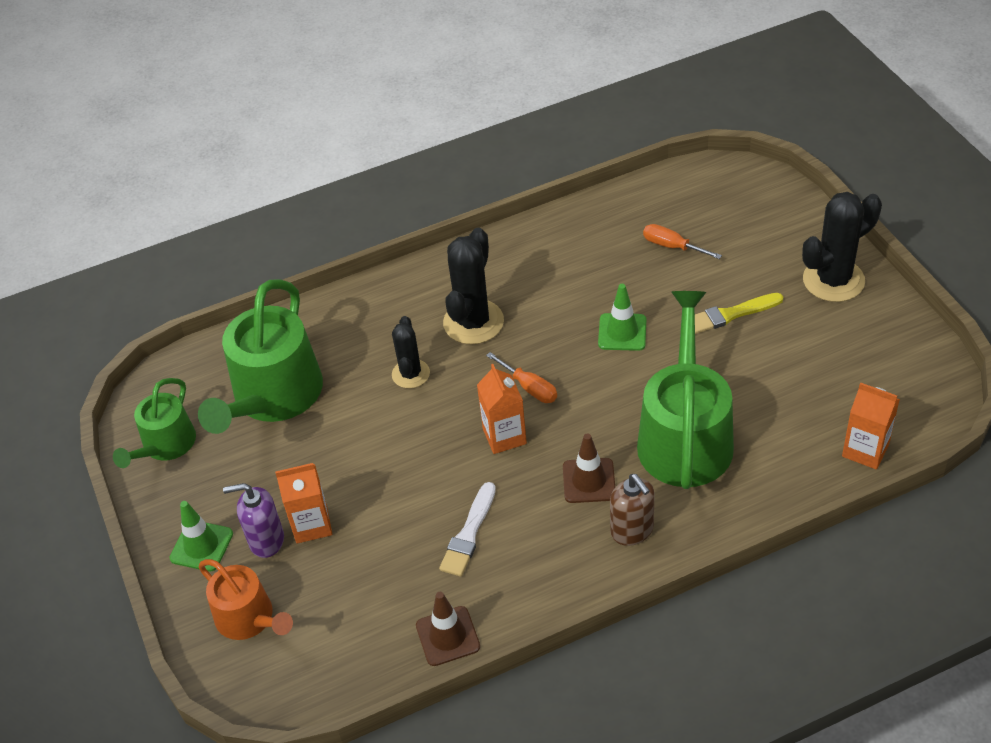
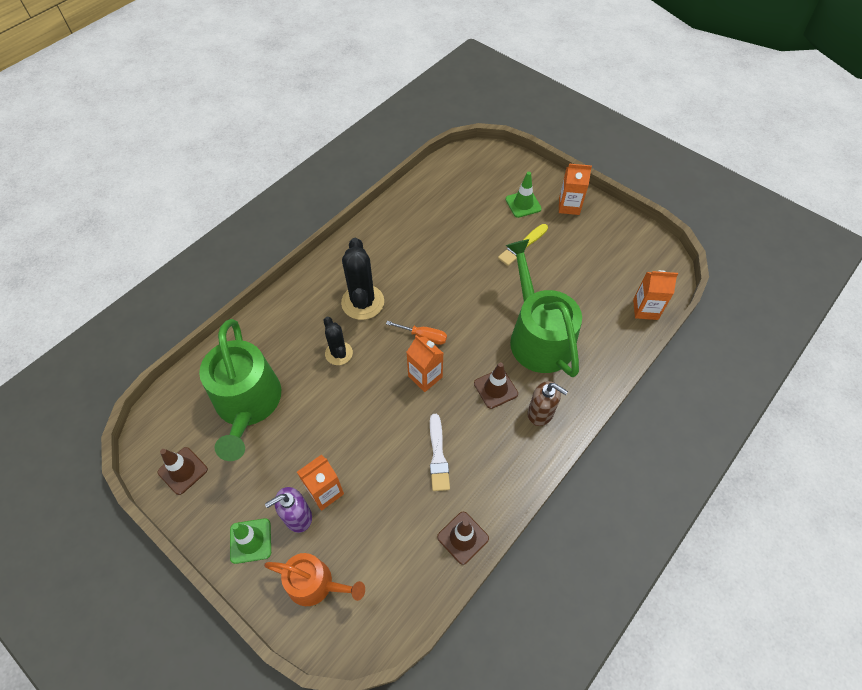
camera: 30 degrees left, 10 degrees up
(165, 445) = (183, 471): green watering can -> brown traffic cone
(622, 332) = (462, 279): green traffic cone -> green traffic cone (523, 204)
(672, 246) = (463, 212): orange screwdriver -> none
(833, 280) = (569, 206): black cactus -> orange carton

